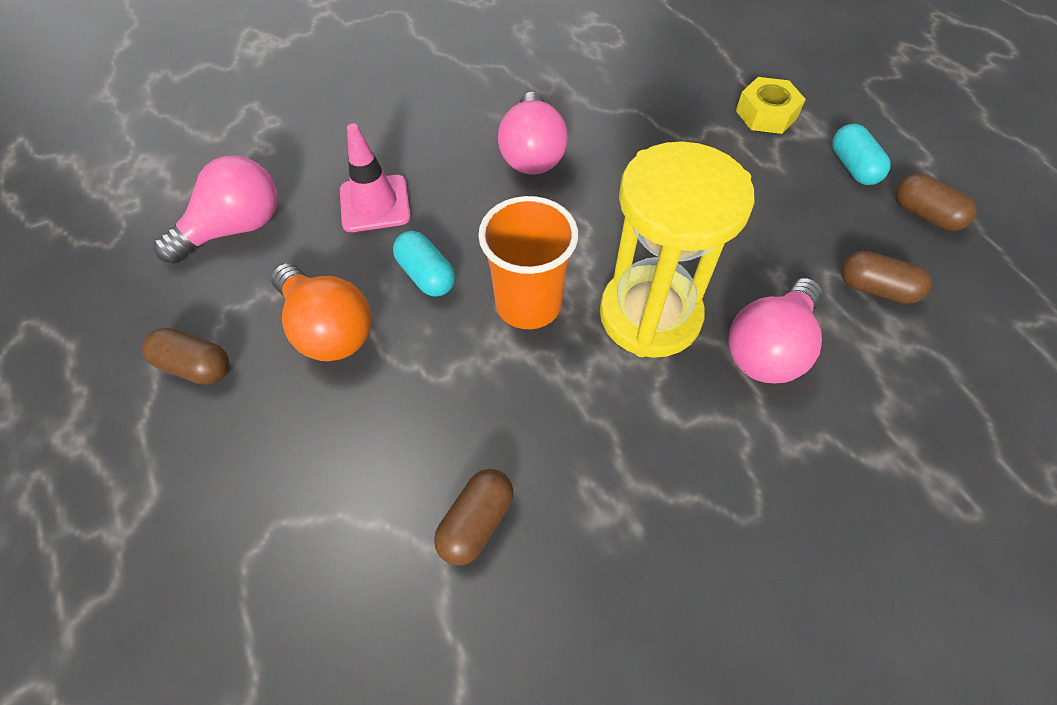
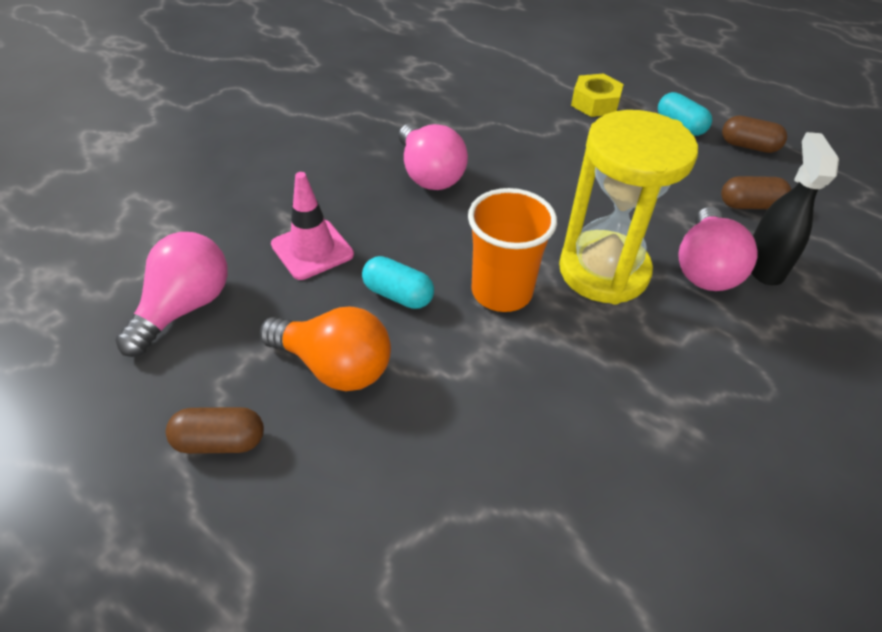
camera: 25 degrees left, 10 degrees down
(476, 522) = (569, 477): brown capsule -> none
(843, 367) = (763, 266): none -> black spray bottle

